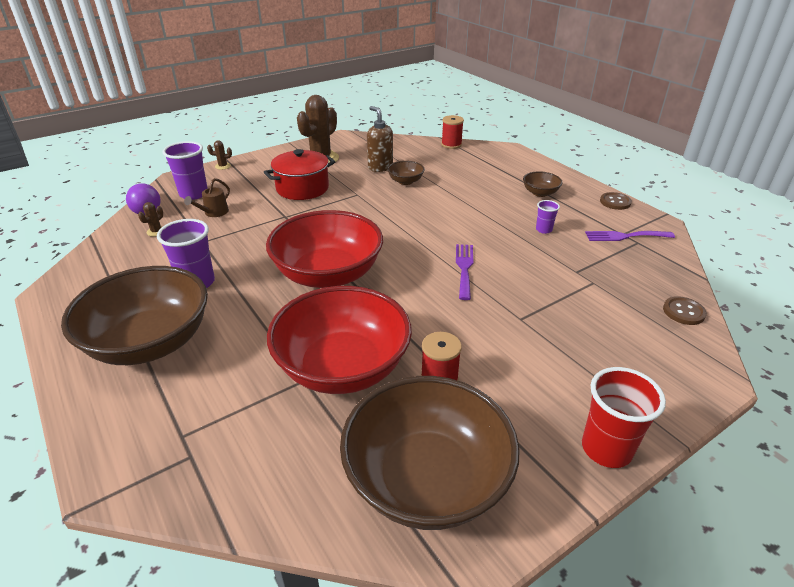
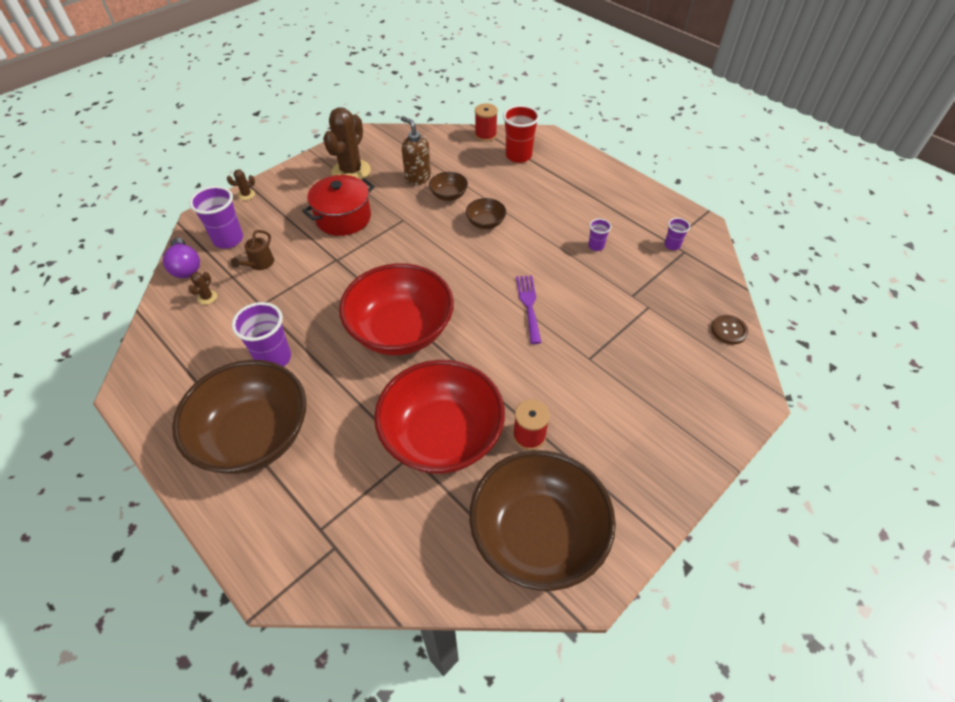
camera: 10 degrees left, 15 degrees up
(540, 193) = (586, 196): brown bowl -> brown bowl (485, 223)
(606, 449) = (675, 482): red cup -> red cup (518, 156)
(615, 202) = (659, 201): brown button -> none
(625, 236) = (672, 245): purple fork -> purple cup

